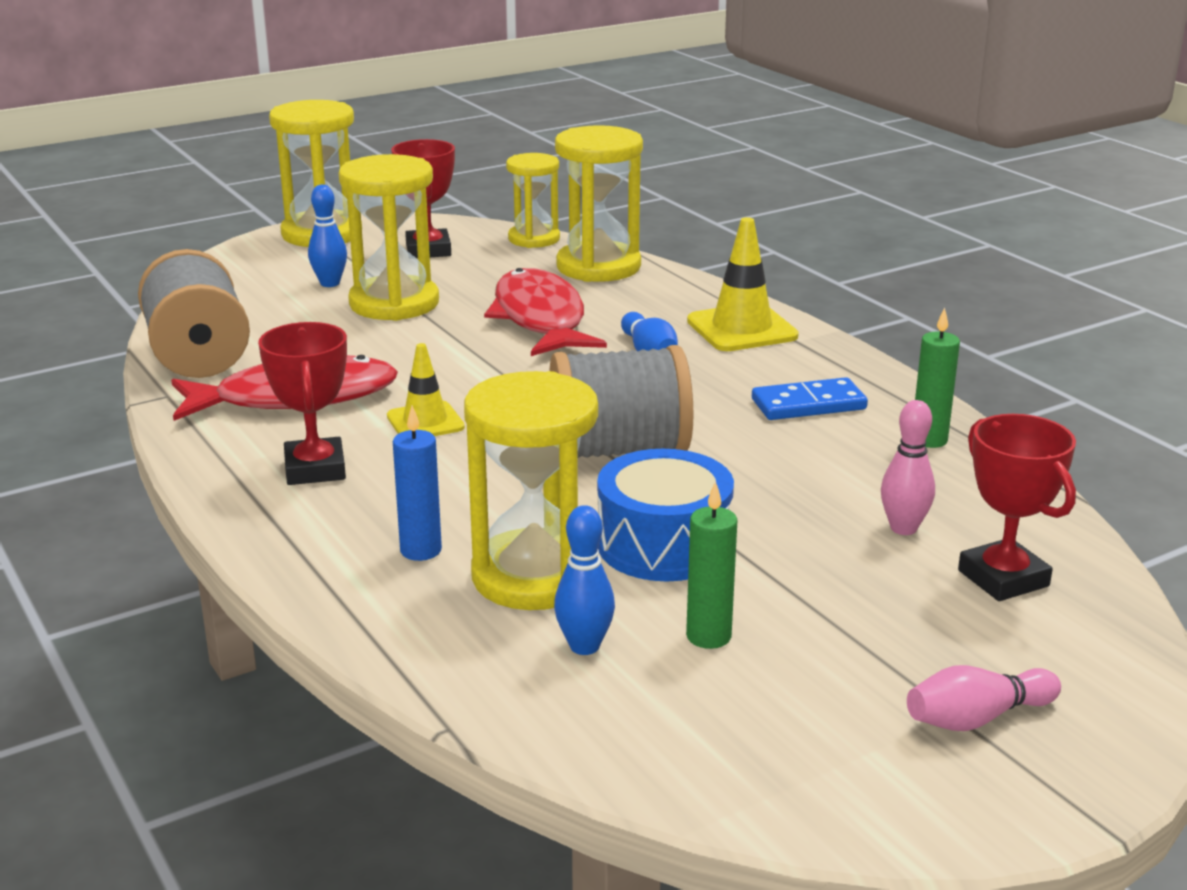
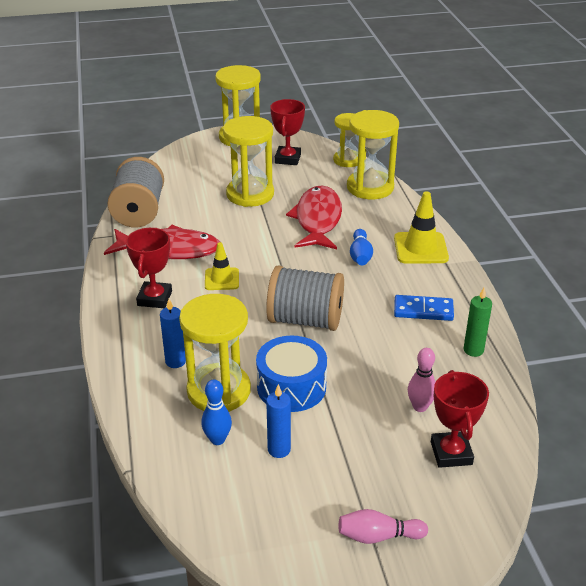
camera: 20 degrees right, 10 degrees up
(330, 283) = (226, 174): blue bowling pin -> none
(708, 636) = (279, 449): green candle -> blue candle

